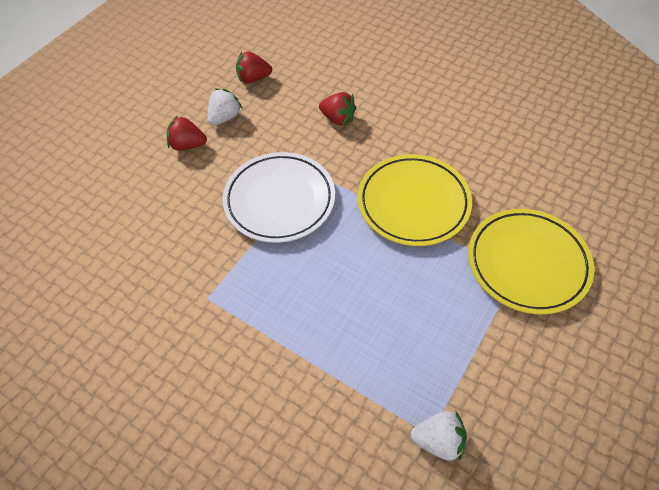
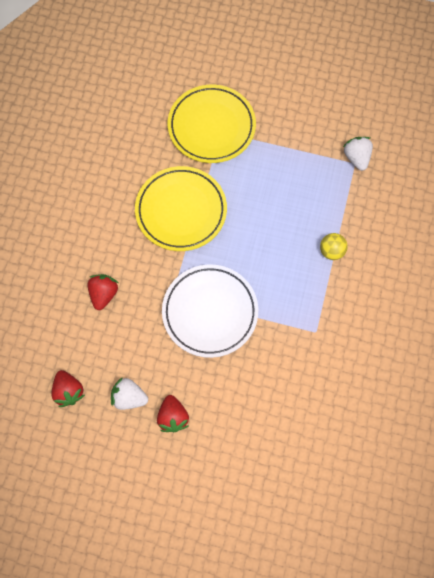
camera: 110 degrees left, 15 degrees up
(303, 352) = (331, 251): none -> yellow ball

